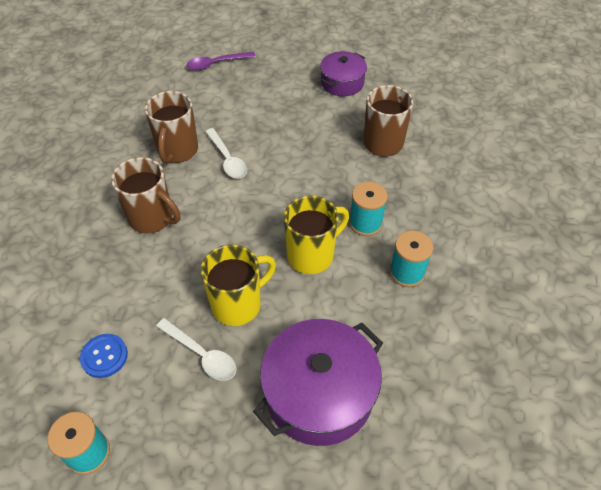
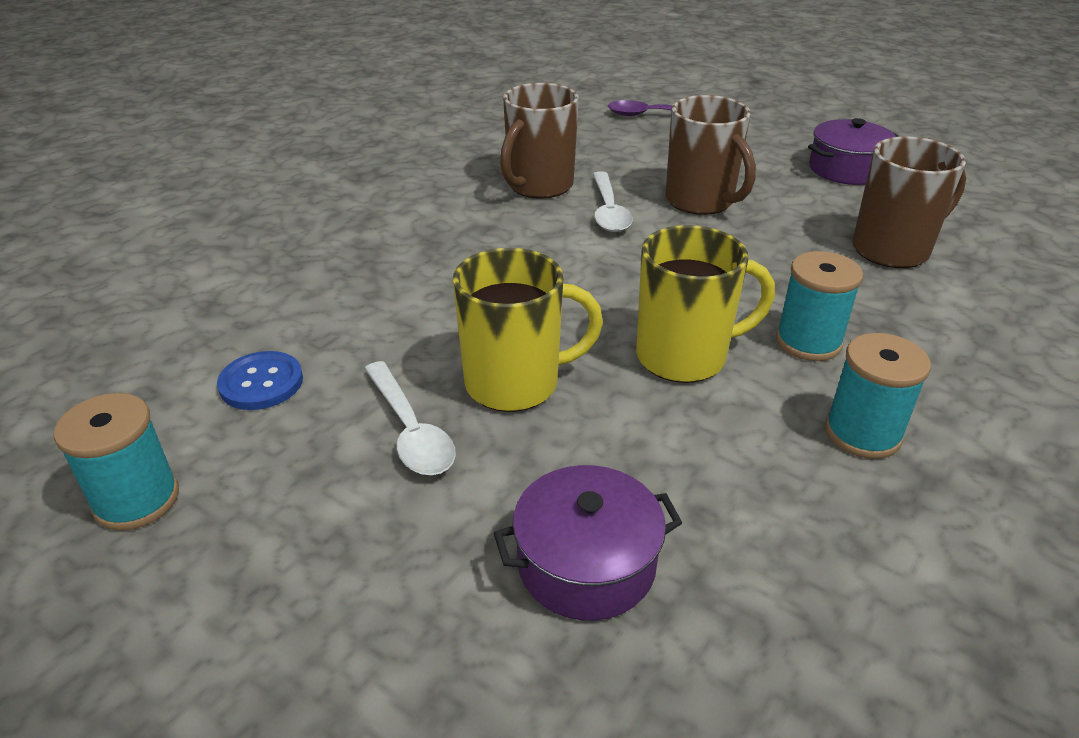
camera: 25 degrees right, 15 degrees down
(152, 218) = (451, 246): brown mug -> brown mug (701, 201)
(319, 393) = (586, 564): purple pot -> purple pot, size x0.59

